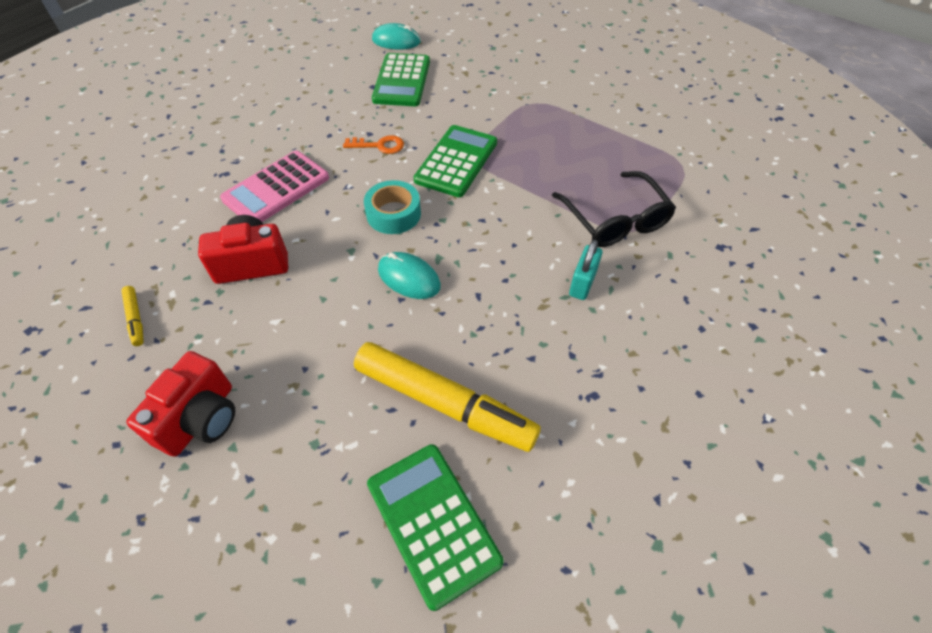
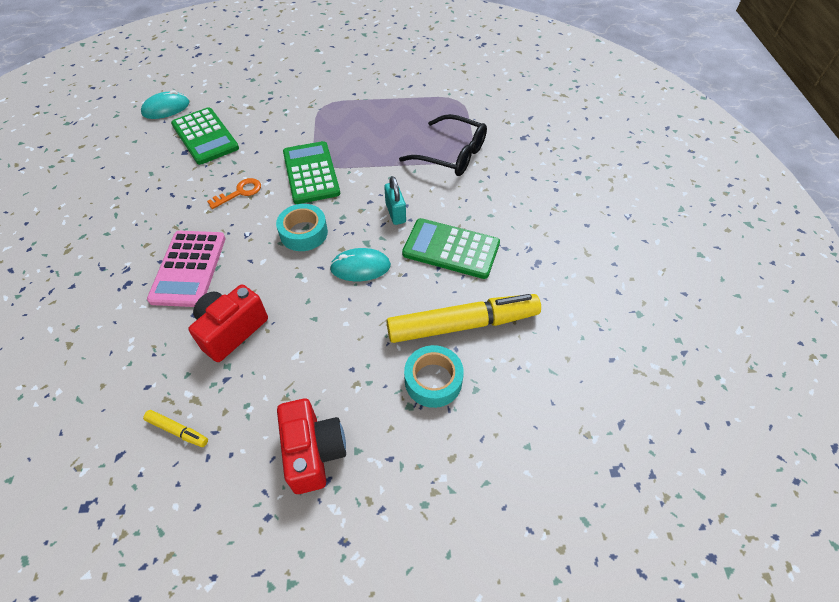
camera: 40 degrees left, 0 degrees up
(359, 436) = (433, 380): none -> turquoise tape
(433, 522) = (524, 391): green calculator -> green calculator (451, 249)
(582, 283) = (470, 203): turquoise padlock -> turquoise padlock (395, 213)

